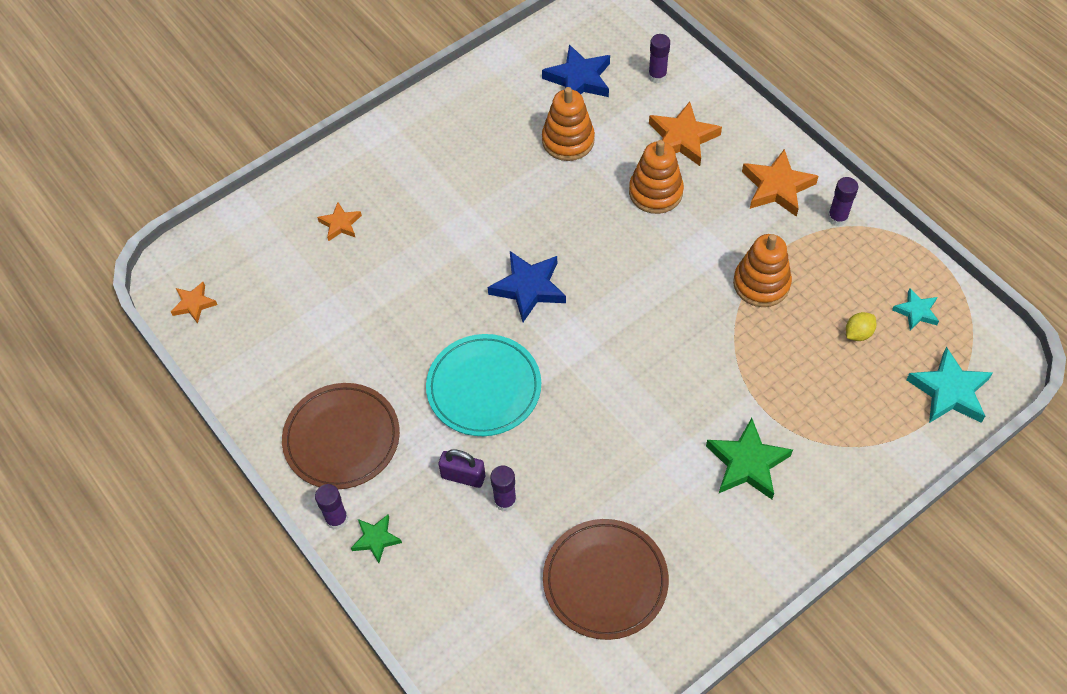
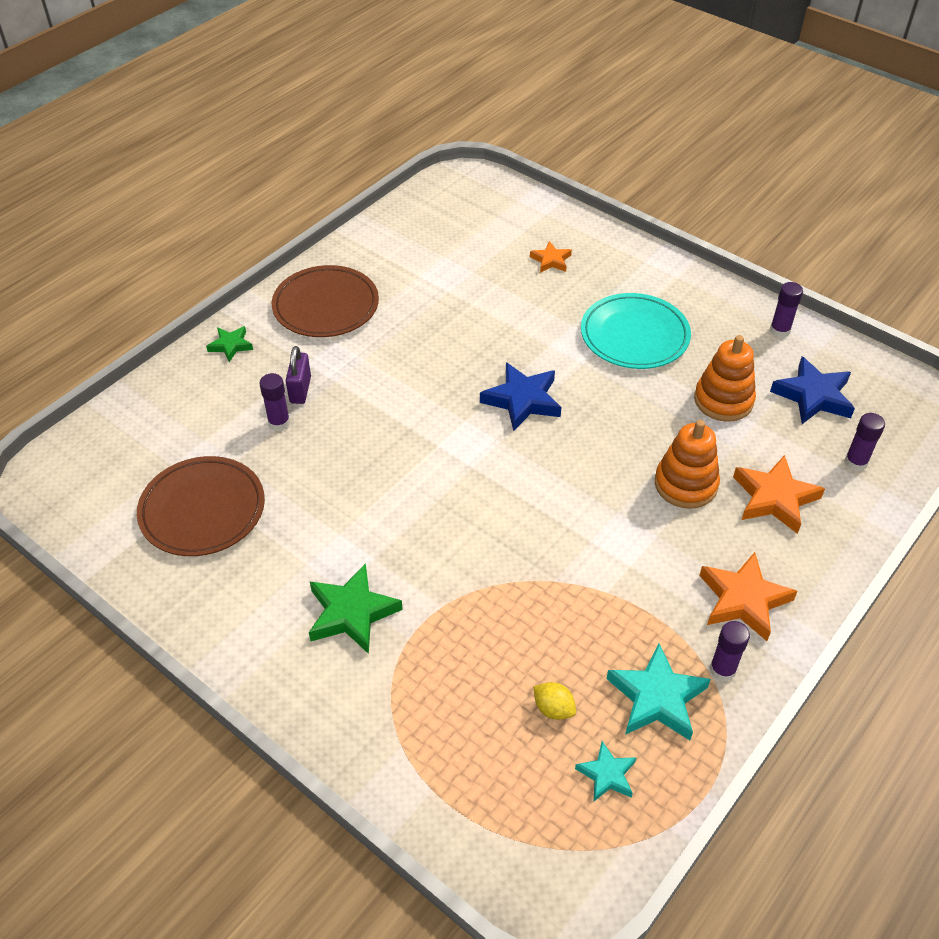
camera: 75 degrees right, 10 degrees down
(194, 304) = (438, 196): orange star -> none
(336, 519) = (247, 318): purple glue stick -> purple glue stick (779, 331)
(484, 388) = (398, 387): turquoise plate -> turquoise plate (634, 335)
(761, 284) = (594, 599): orange stacking toy -> none
(949, 391) = (494, 823): turquoise star -> turquoise star (656, 698)

